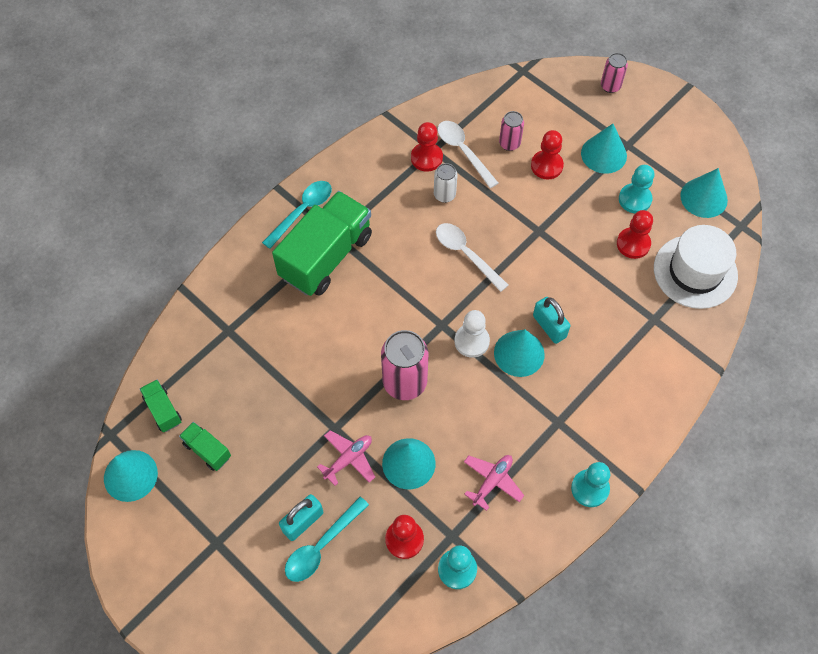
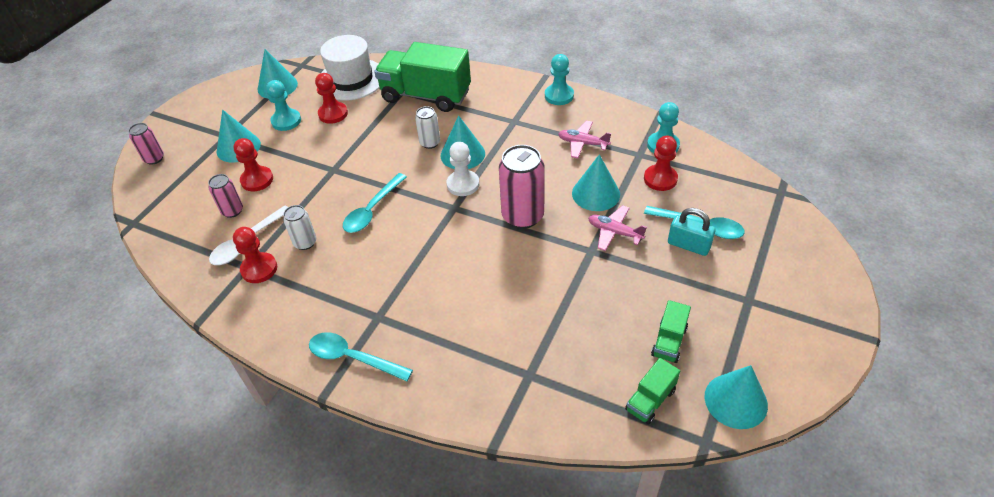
camera: 105 degrees left, 15 degrees down
(326, 256) = (406, 316): green truck -> green truck (426, 96)
(466, 254) = (372, 210): white spoon -> turquoise spoon
(549, 326) = (430, 143): turquoise padlock -> white can

